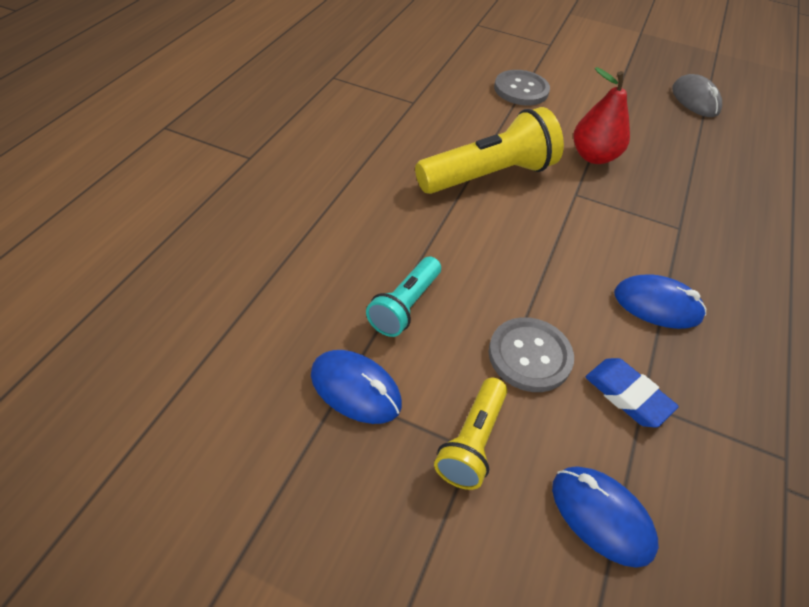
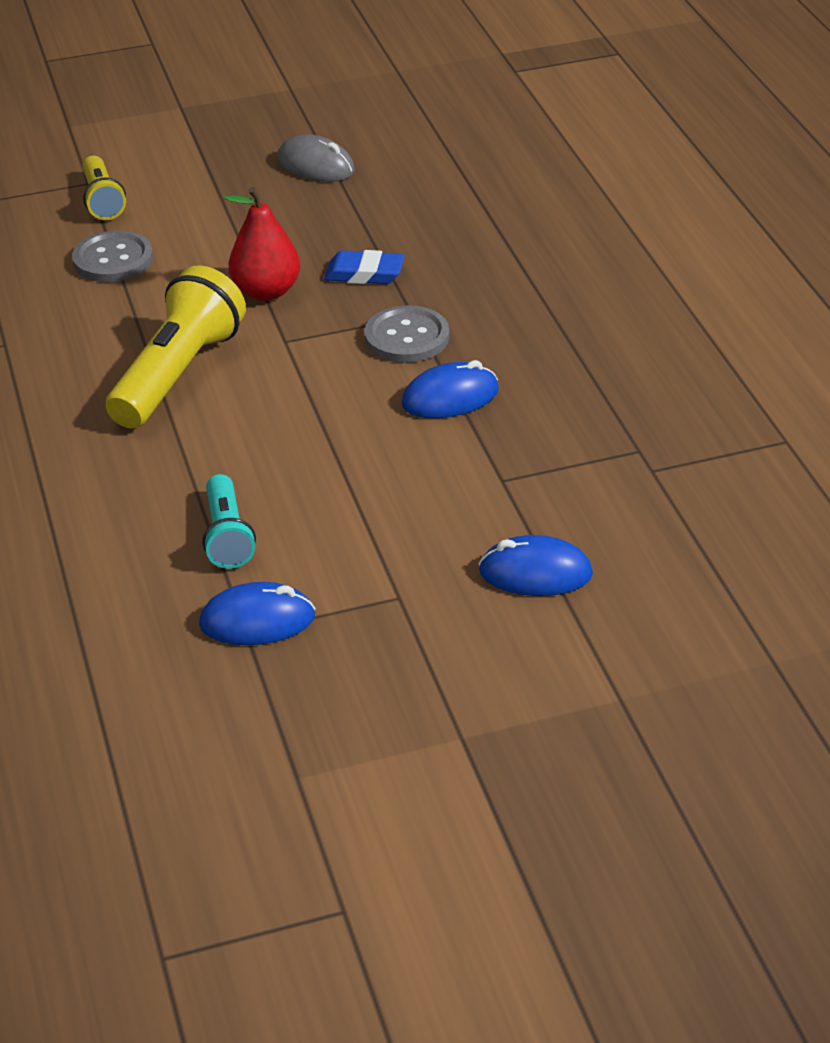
camera: 35 degrees left, 10 degrees down
(472, 442) = (393, 592): yellow flashlight -> yellow flashlight (102, 200)
(529, 356) = (379, 504): grey button -> grey button (407, 337)
(627, 395) = (485, 482): blue eraser -> blue eraser (364, 274)

